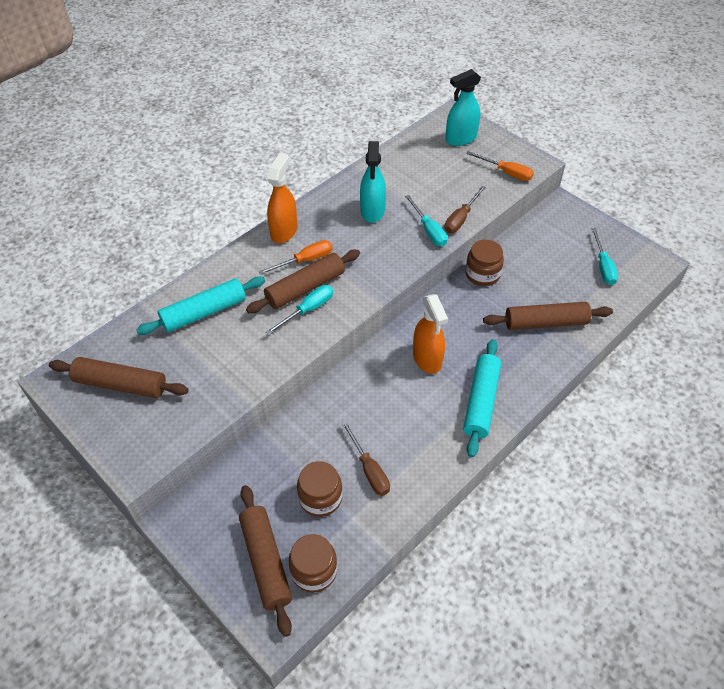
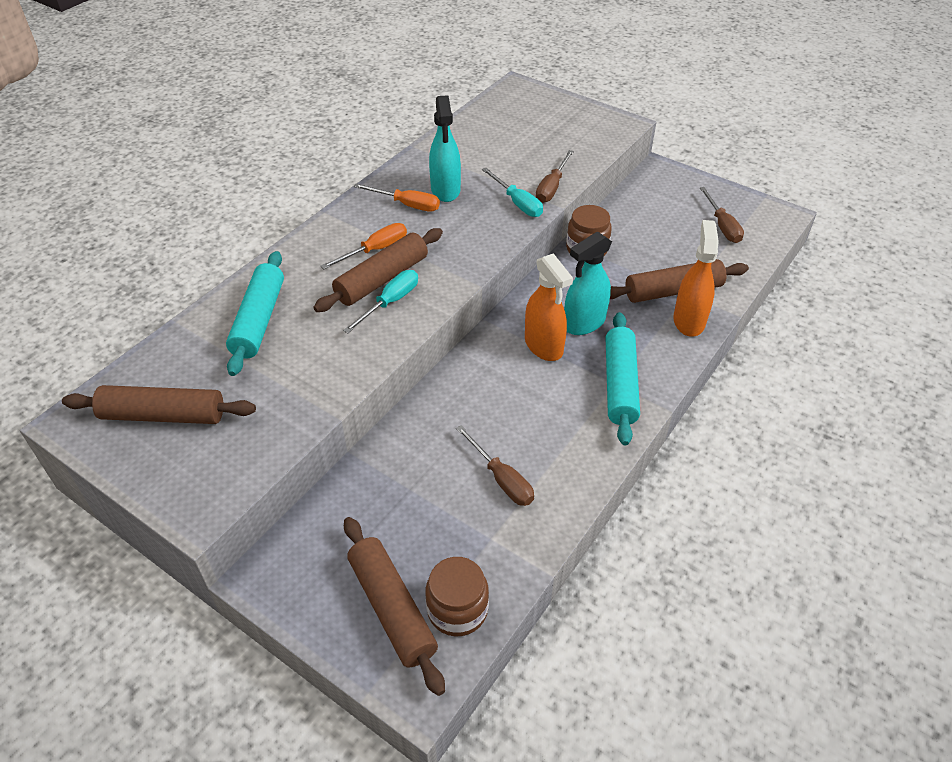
camera: 10 degrees left, 5 degrees down
(204, 312) = (259, 320): turquoise rolling pin -> turquoise rolling pin turned 45 degrees counterclockwise
(284, 231) = (342, 222): orange spray bottle -> orange spray bottle (689, 321)
(320, 498) = (447, 521): brown jar -> none
(460, 138) = (531, 108): turquoise spray bottle -> turquoise spray bottle (584, 323)
(506, 172) = (592, 136): orange screwdriver -> orange screwdriver (407, 205)
(603, 266) = (722, 226): turquoise screwdriver -> brown screwdriver

